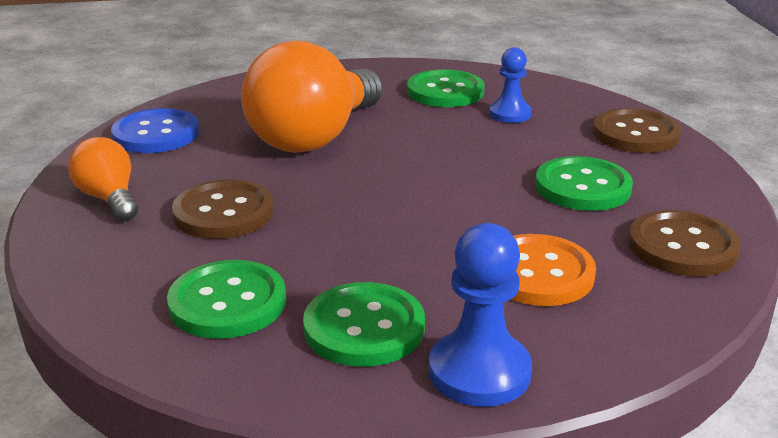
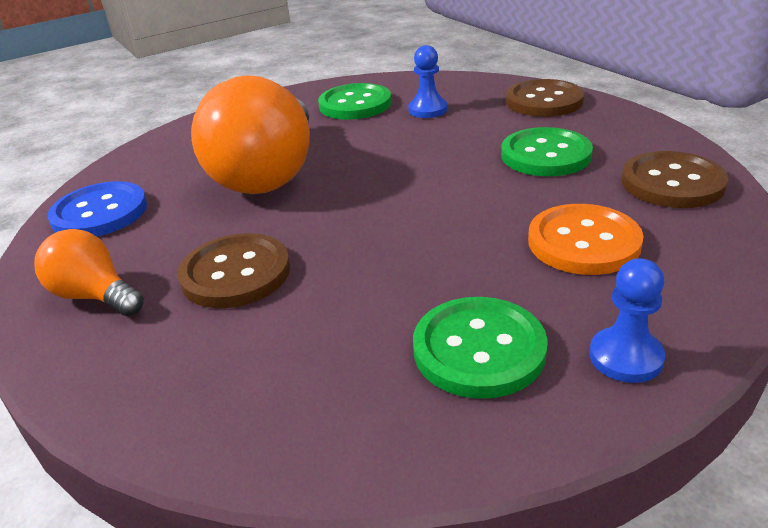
camera: 20 degrees left, 5 degrees up
(227, 302) = (317, 371): green button -> none
(479, 372) = (625, 357): blue pawn -> blue pawn, size x0.65

